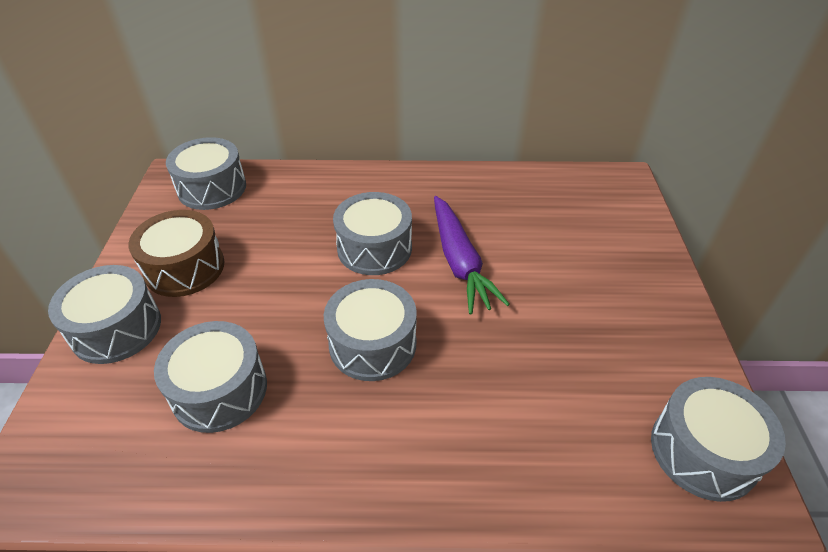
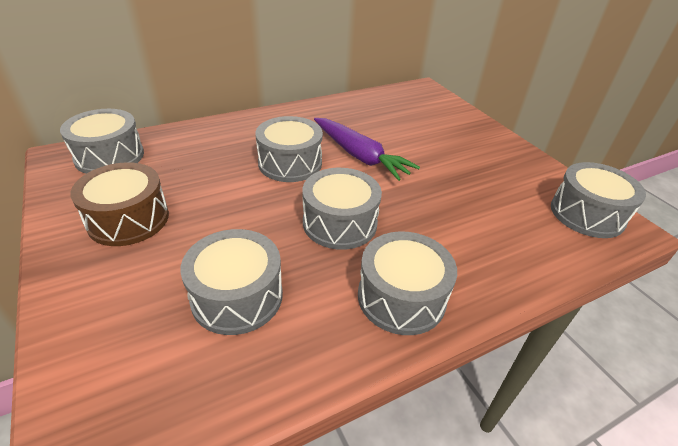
camera: 30 degrees left, 5 degrees down
(116, 328) = (91, 285): grey drum -> grey drum (401, 297)

